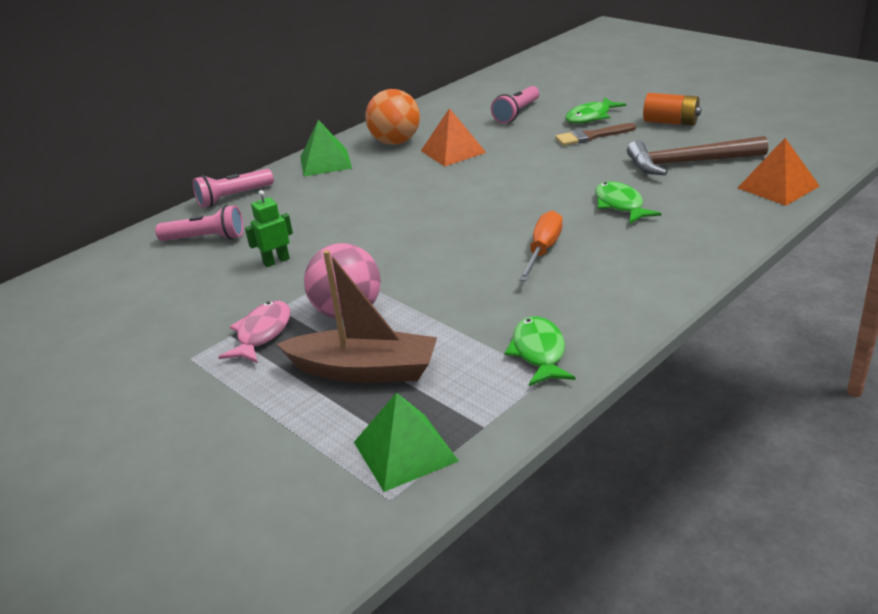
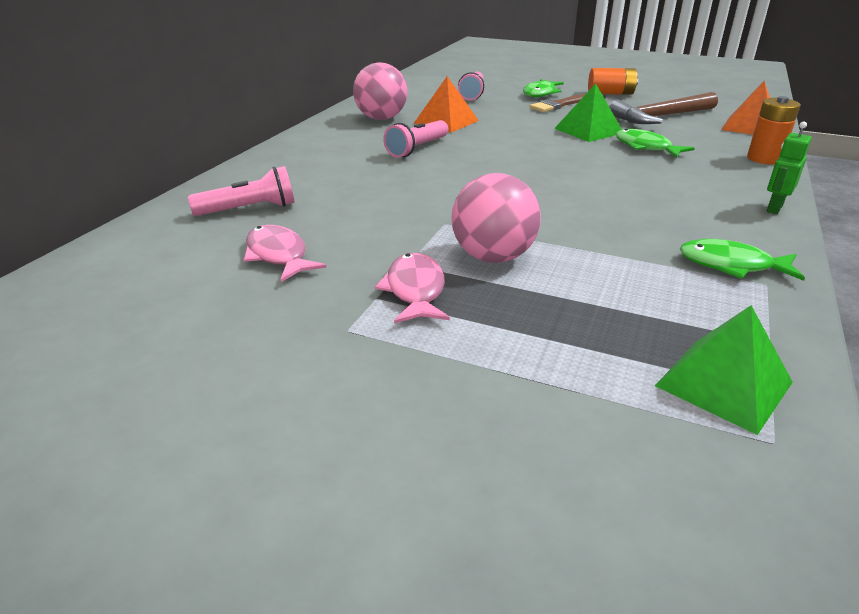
camera: 25 degrees left, 0 degrees up
(193, 286) = (278, 255): none -> pink fish
(234, 197) = (248, 171): pink flashlight -> pink flashlight (417, 149)
(276, 261) = (358, 221): green robot -> green robot (774, 208)
(325, 162) = (324, 137): green pyramid -> green pyramid (588, 130)
(364, 370) = (576, 308): brown boat -> none
(395, 142) = (381, 118): orange ball -> pink ball
(539, 352) = (731, 265): green fish -> green fish turned 45 degrees counterclockwise
(543, 250) = (623, 184): orange screwdriver -> none
(734, 234) = (764, 159): none -> orange battery

